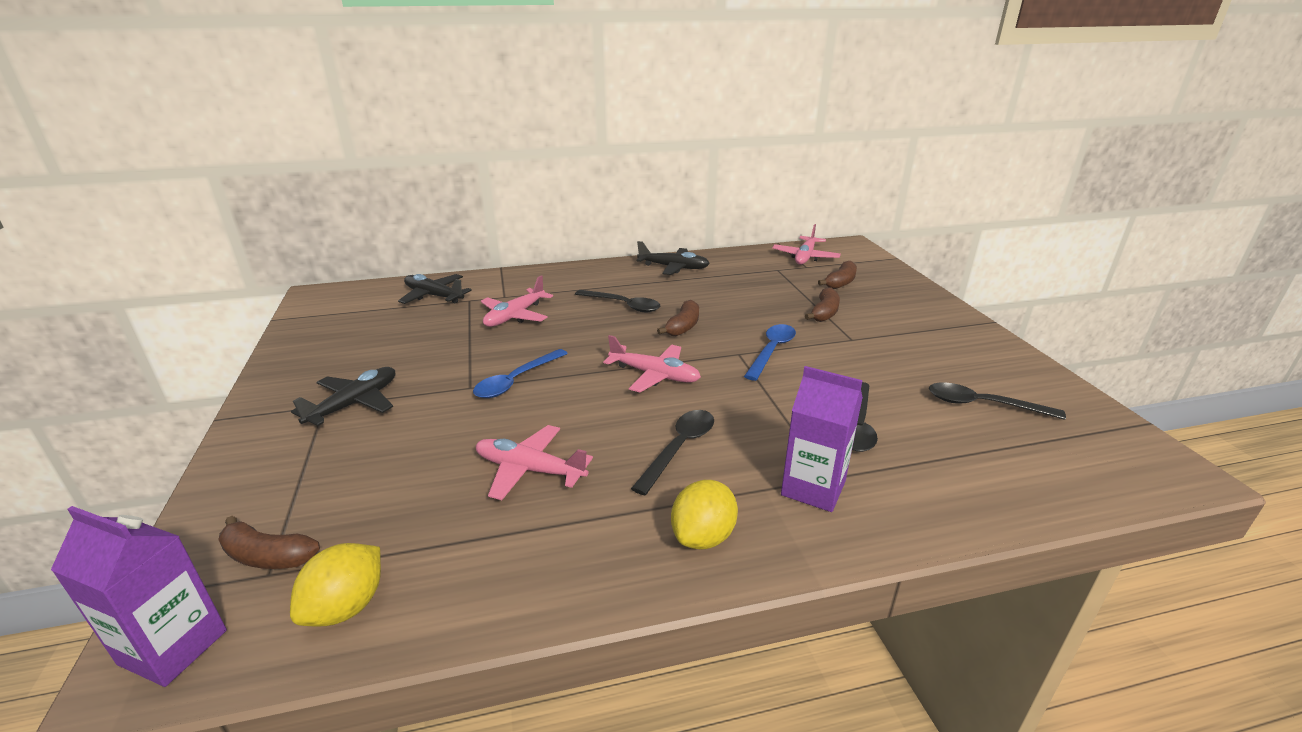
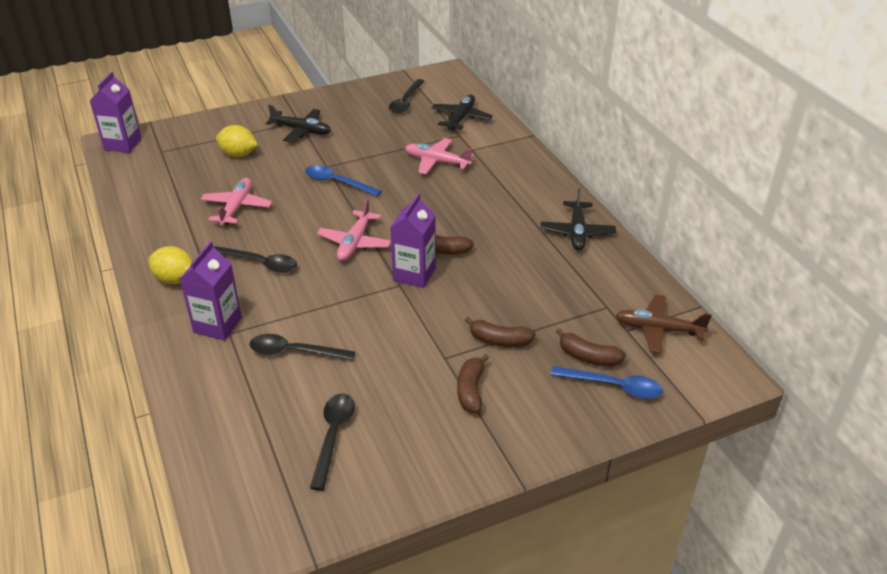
camera: 80 degrees right, 10 degrees up
(268, 556) = (172, 147): brown banana -> brown banana (471, 390)
(346, 607) = (138, 177): yellow lemon -> yellow lemon (238, 154)
(623, 305) = (475, 212): black spoon -> black spoon (406, 102)
(722, 344) = (414, 274): none -> purple carton
(771, 351) = (408, 304): blue spoon -> blue spoon (613, 386)
(805, 257) = (658, 329): pink plane -> brown plane

